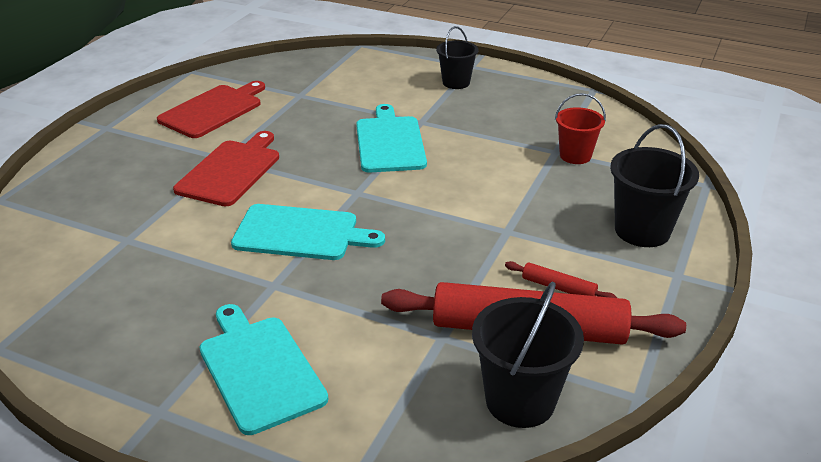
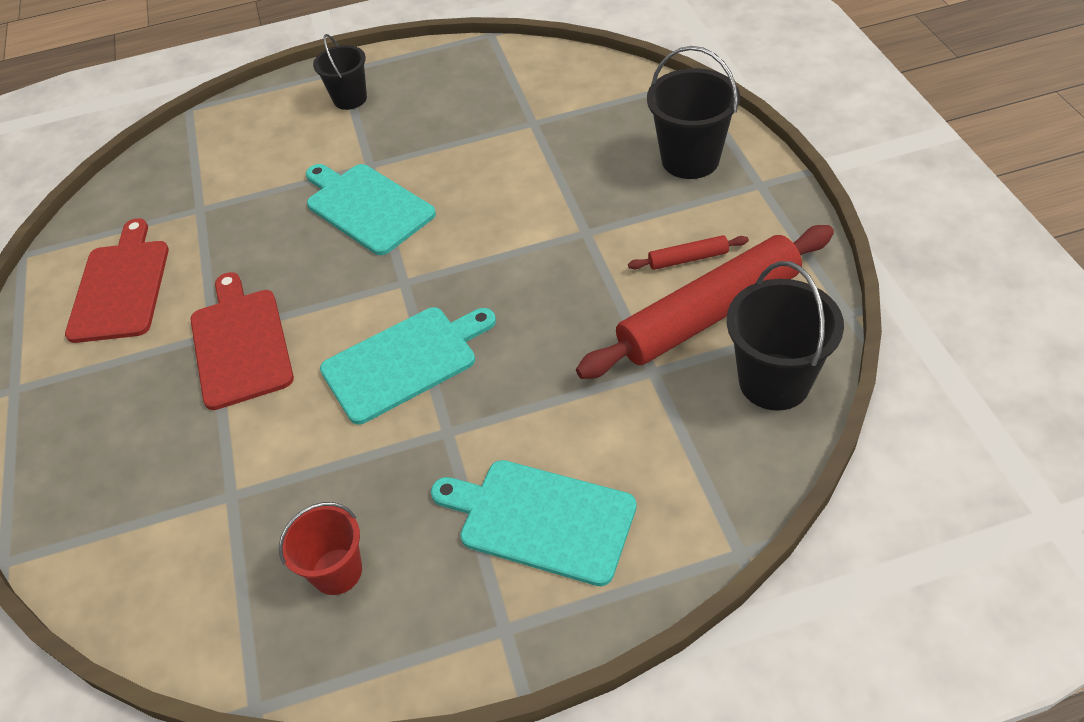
camera: 35 degrees left, 15 degrees up
(575, 156) = (554, 117): red bucket -> red bucket (337, 571)

